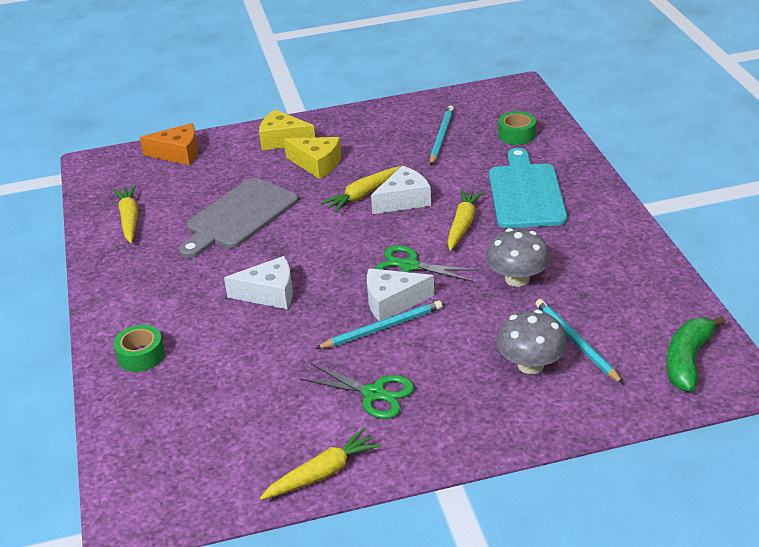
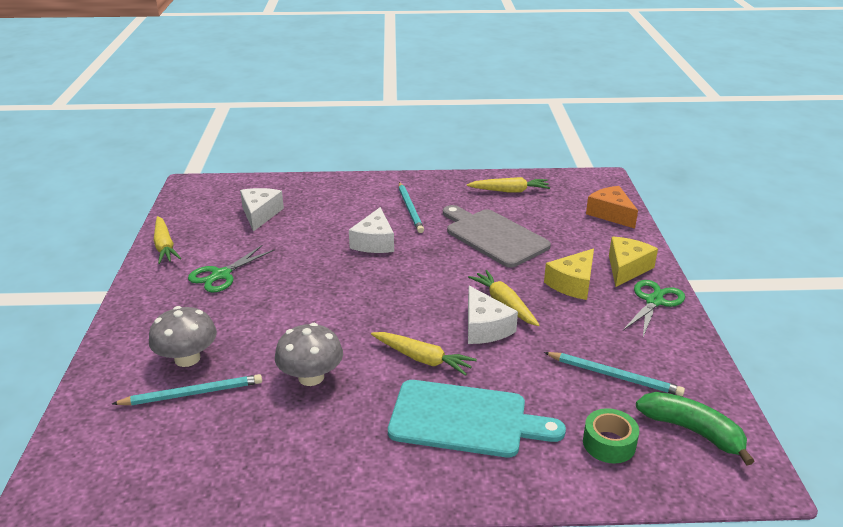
camera: 100 degrees right, 5 degrees down
(141, 355) = (336, 191): green tape -> none
(178, 153) = (611, 214): orange cheese -> orange cheese turned 135 degrees clockwise
(382, 328) = (294, 288): turquoise pencil -> turquoise pencil (410, 209)
(392, 302) = (324, 298): white cheese -> white cheese (260, 214)
(409, 266) = (371, 314): green scissors -> green scissors (654, 301)
(687, 360) = (105, 466): green banana -> green banana (692, 431)

